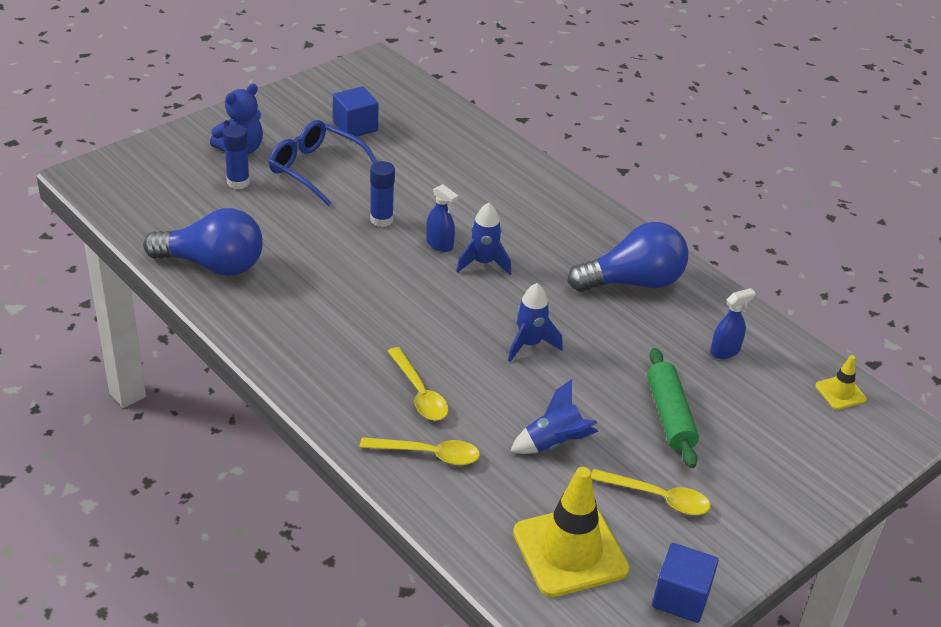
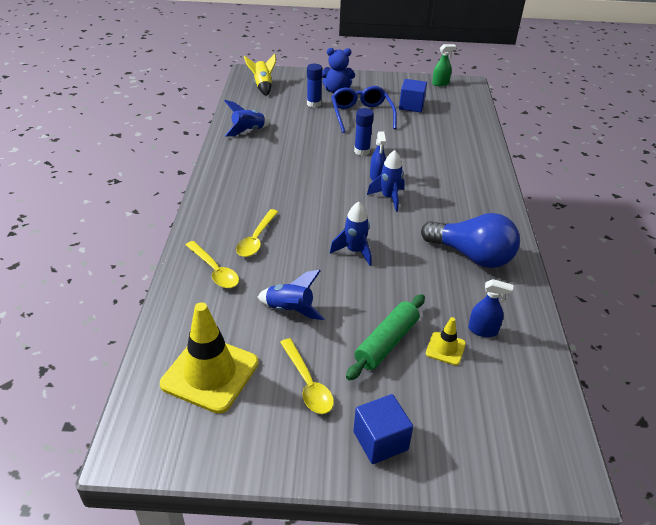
camera: 45 degrees right, 0 degrees up
(134, 189) = (262, 86): none -> yellow rocket
(213, 265) = (248, 131): blue light bulb -> blue rocket
(347, 76) = (440, 83): none -> green spray bottle
(681, 597) = (232, 453): blue cube -> blue cube (380, 441)
(840, 392) = (542, 412): yellow traffic cone -> yellow traffic cone (445, 348)

